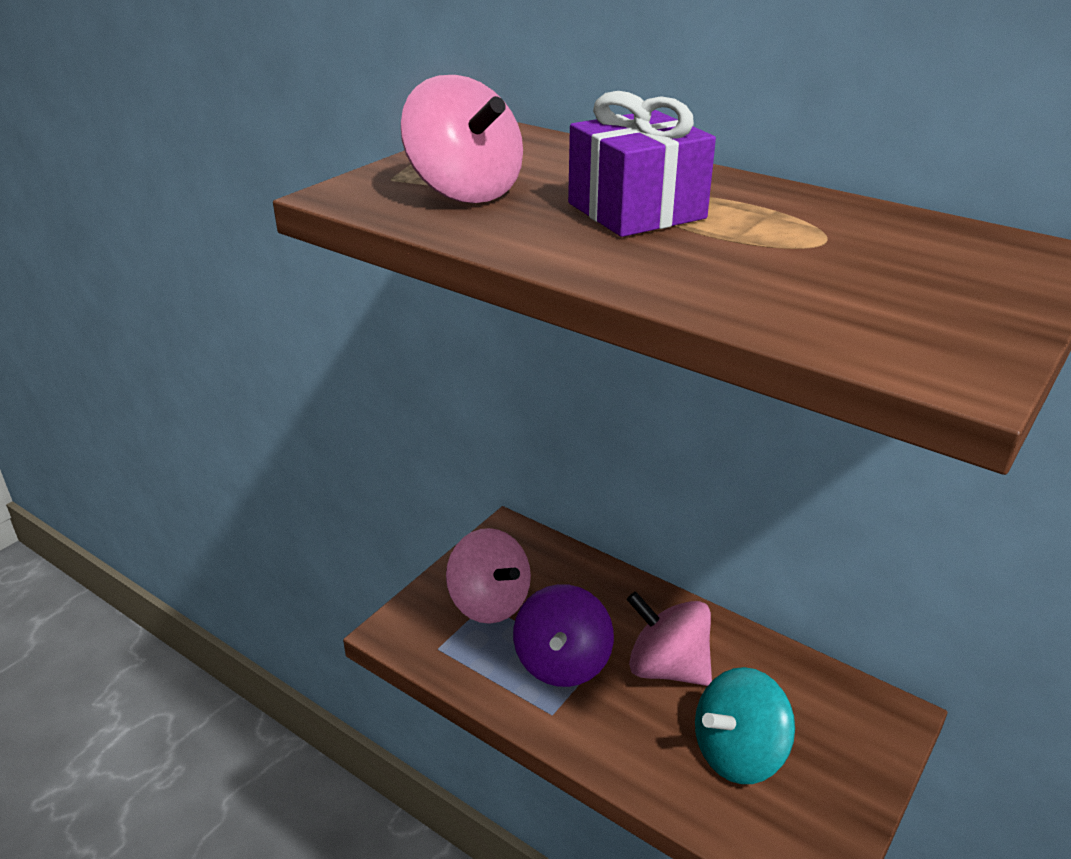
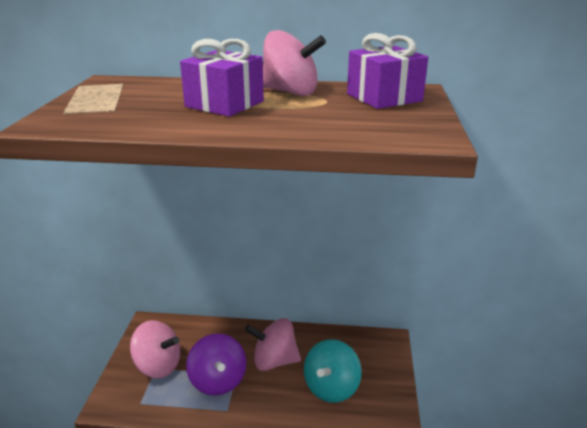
camera: 30 degrees left, 5 degrees down
(464, 191) = (118, 111): pink spinning top -> pink spinning top (290, 92)
(948, 257) = (384, 97): none -> purple gift

